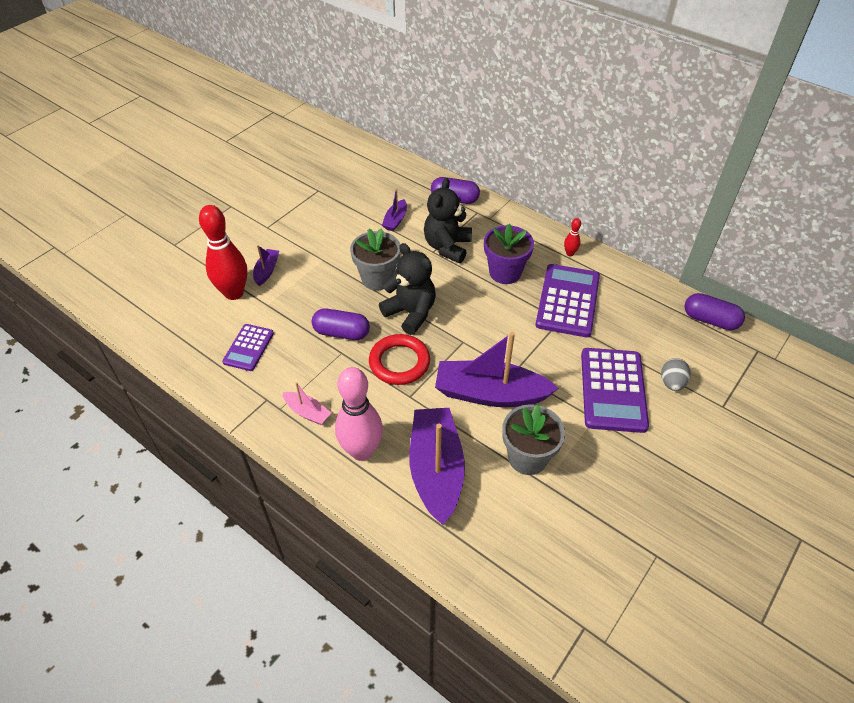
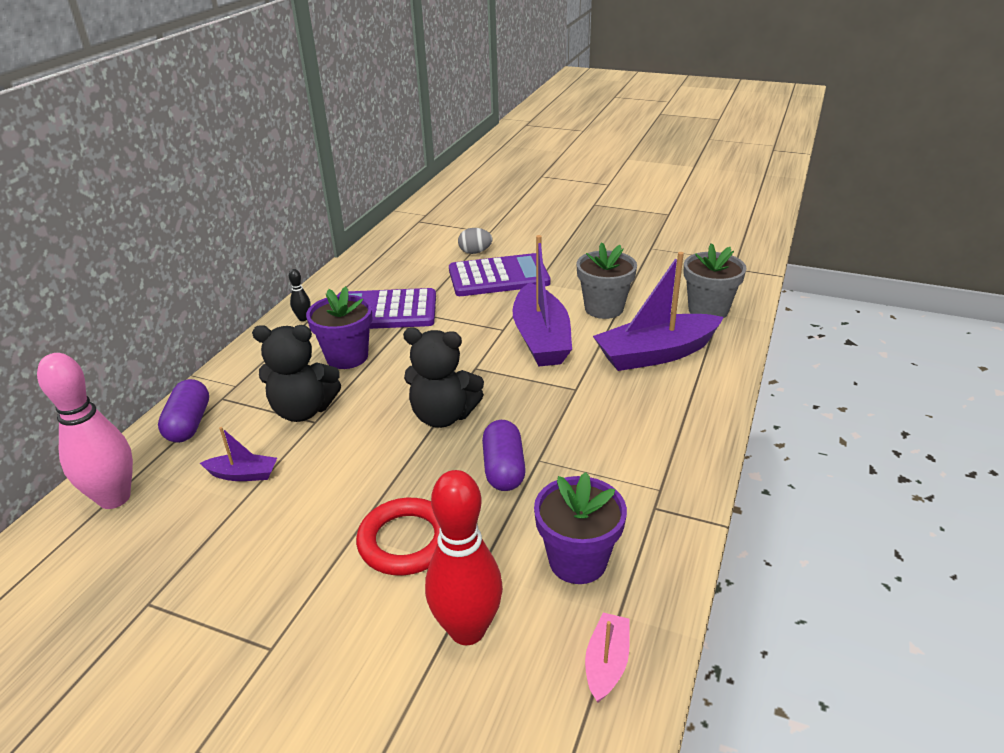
camera: 105 degrees left, 15 degrees down
(248, 348) = (577, 561): purple calculator -> purple flower pot
(267, 271) = (398, 602): purple boat -> none
(307, 412) = (649, 462): pink boat -> pink boat (606, 663)
(361, 451) = (670, 405): pink bowling pin -> pink bowling pin (114, 498)
(377, 278) = (384, 461): grey flower pot -> grey flower pot (708, 310)
(399, 362) = (530, 407): red ring -> red ring (406, 541)
(410, 313) = (443, 416): black teddy bear -> black teddy bear turned 105 degrees counterclockwise
(570, 253) = (303, 318): red bowling pin -> black bowling pin
(710, 320) = (388, 240): purple capsule -> none

